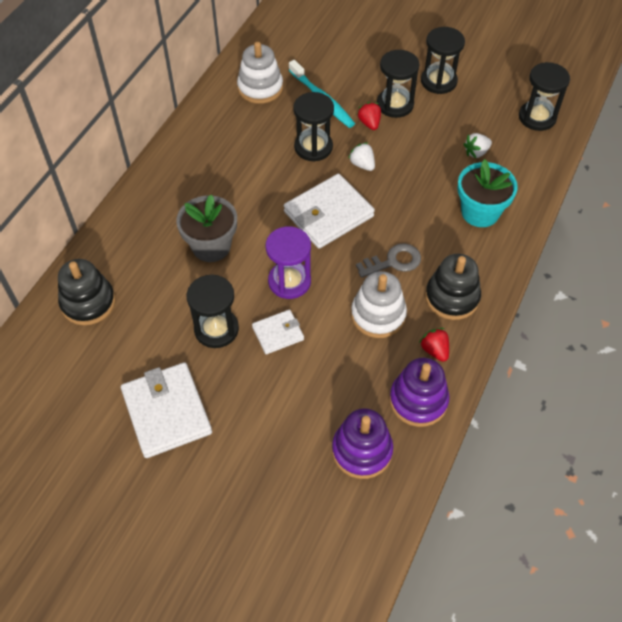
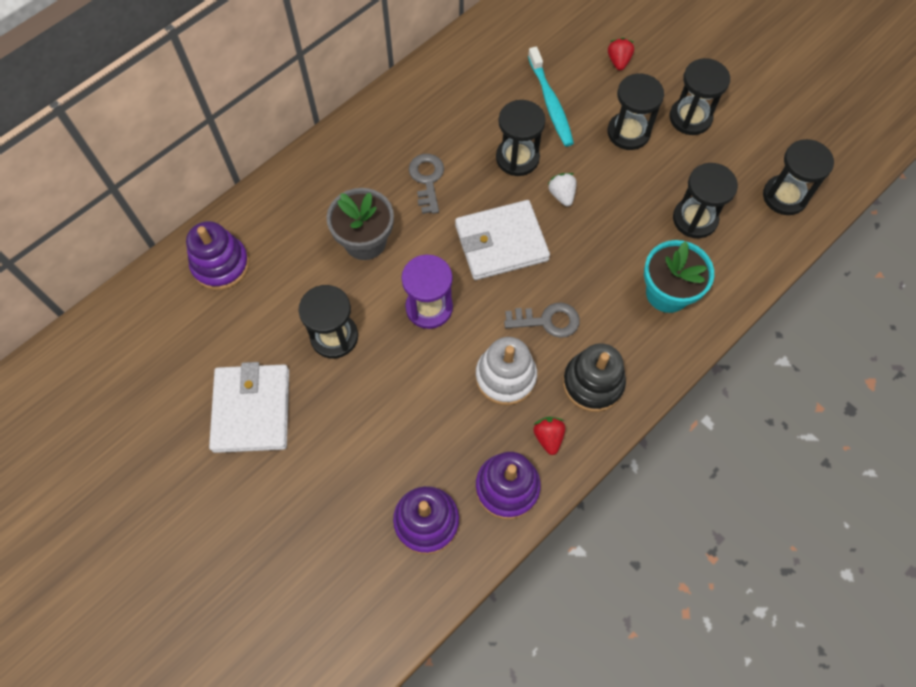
camera: 20 degrees right, 10 degrees up
(88, 302) = (221, 265): black stacking toy -> purple stacking toy
(244, 184) = (427, 179): none -> grey key
(260, 88) = (489, 69): white stacking toy -> none
(278, 333) = (394, 362): white wallet -> none
(369, 123) = (590, 147): red strawberry -> red strawberry (618, 61)
(476, 152) = (695, 219): white strawberry -> black hourglass

